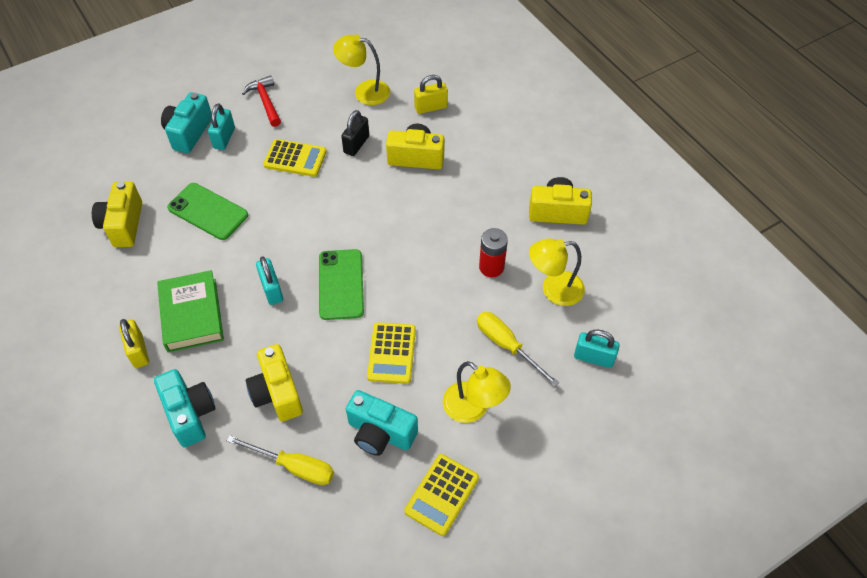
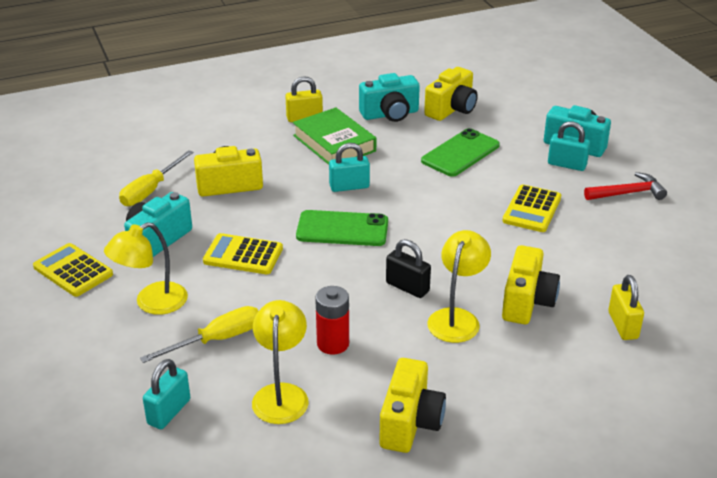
camera: 100 degrees right, 20 degrees down
(123, 225) = (452, 109): yellow camera -> yellow camera turned 120 degrees clockwise
(190, 414) = (230, 141): turquoise camera -> turquoise camera (390, 114)
(192, 315) = (334, 143): green book -> green book turned 60 degrees clockwise
(356, 144) = (553, 255): black padlock -> black padlock (407, 287)
(364, 91) = (651, 269): yellow lamp -> yellow lamp (457, 318)

